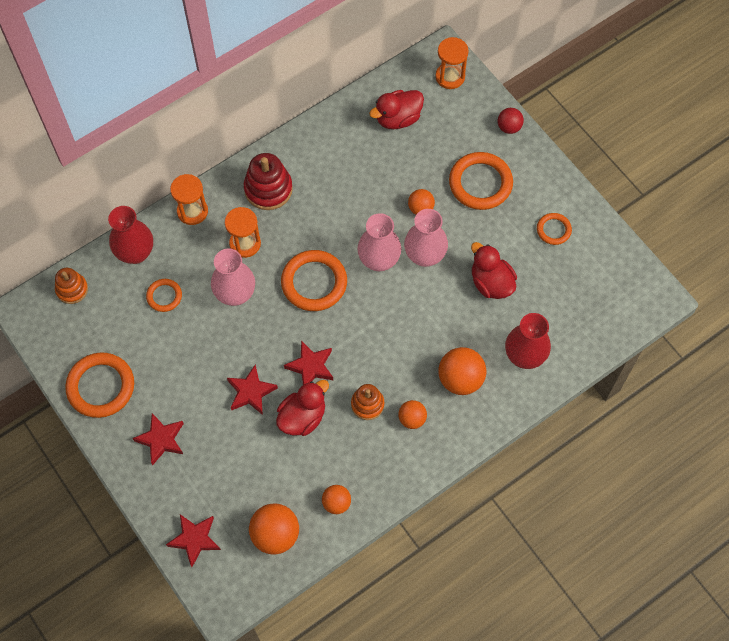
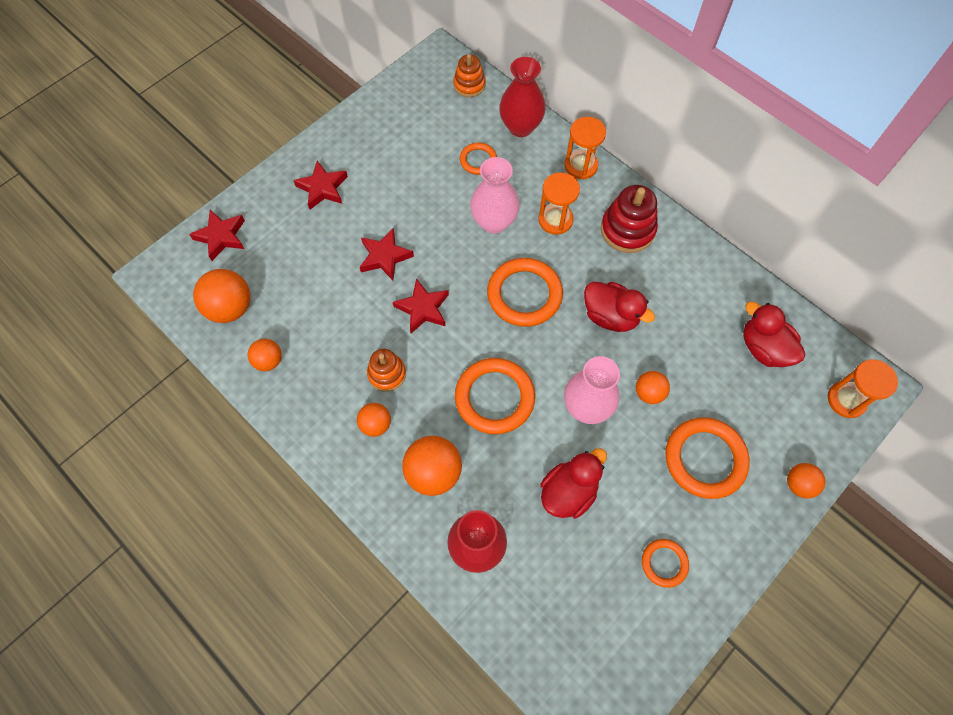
camera: 80 degrees right, 0 degrees up
(101, 386) = (371, 128): orange ring -> orange ring (494, 397)
(302, 417) = (363, 311): red duck -> red duck (610, 316)
(379, 260) = (568, 357): pink vase -> none
(509, 127) = (799, 484): red ball -> orange ball

